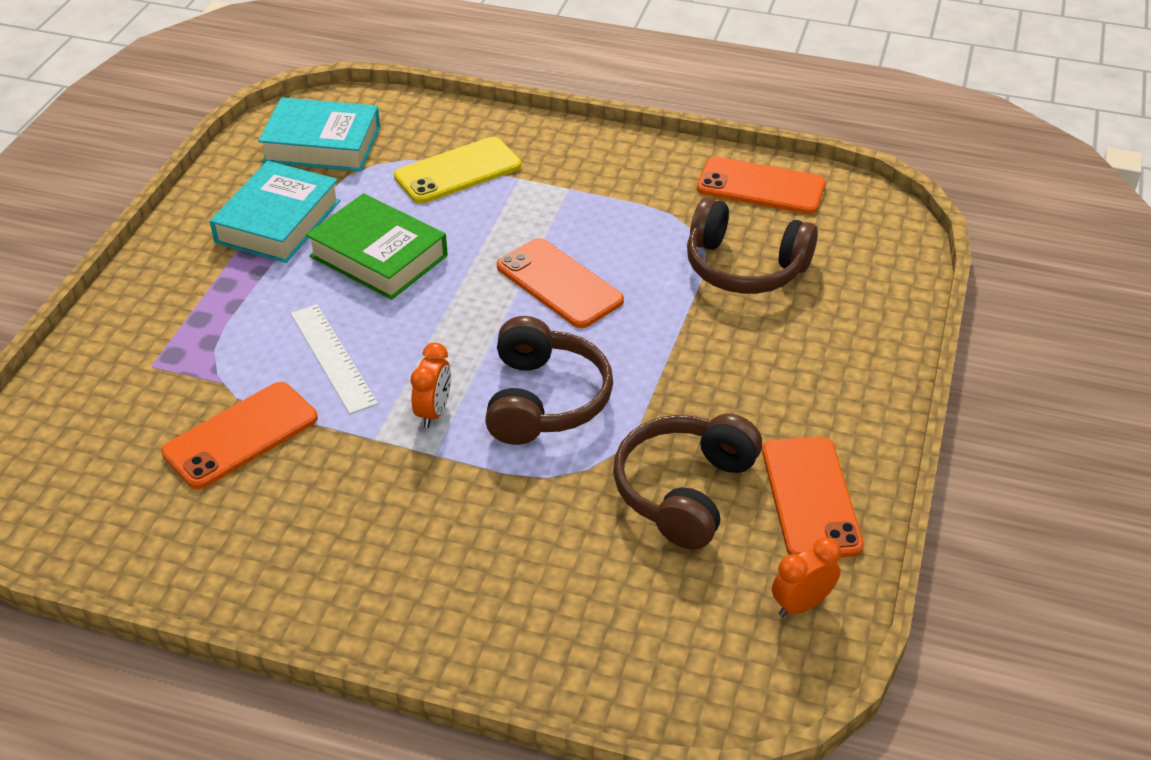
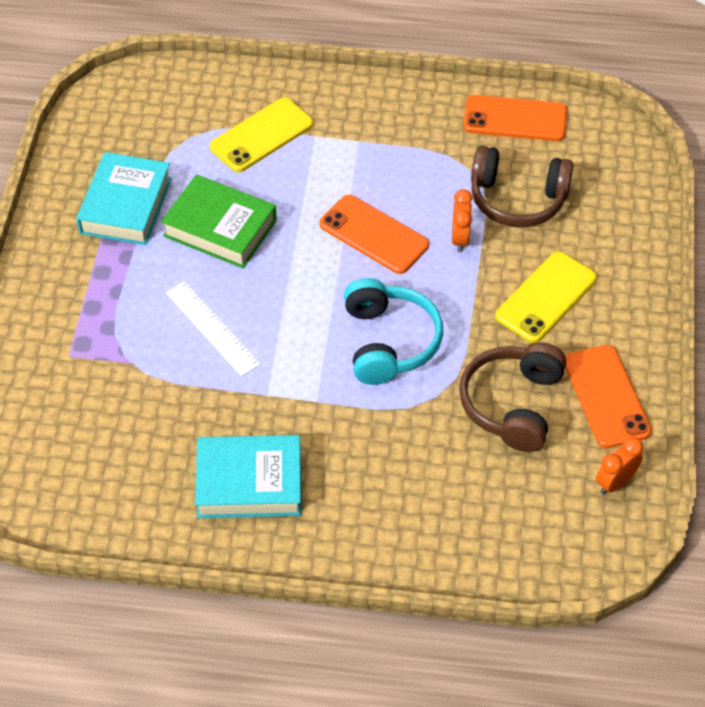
camera: 10 degrees left, 10 degrees up
(241, 435) = (162, 407): orange phone -> none
(322, 144) = (138, 122): turquoise book -> turquoise book (249, 483)
(434, 412) = (306, 365): orange clock -> orange clock (460, 239)
(544, 400) = (389, 342): brown headphones -> turquoise headphones
(756, 375) = (546, 297): none -> yellow phone

